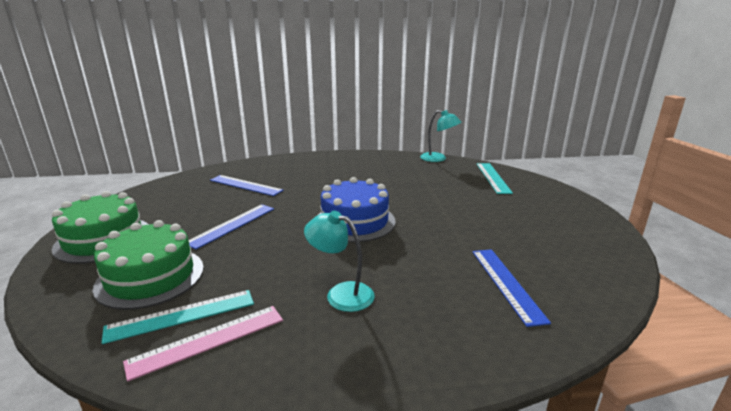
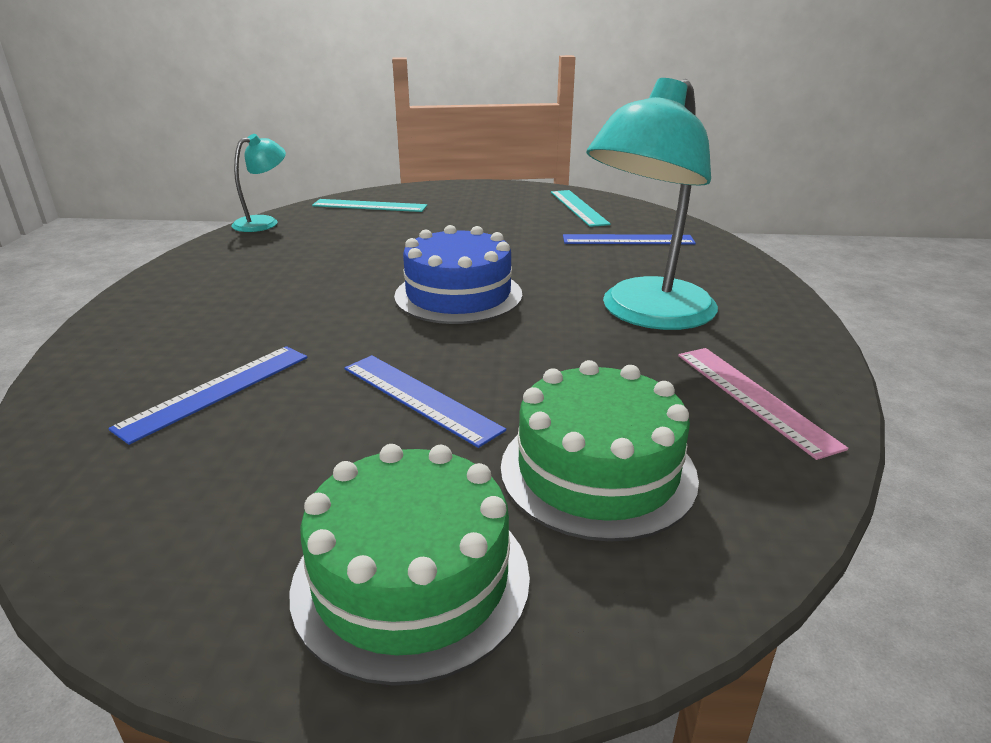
camera: 80 degrees left, 5 degrees up
(181, 315) = (705, 424): turquoise ruler -> turquoise ruler (578, 208)
(341, 293) = (647, 314): turquoise lamp -> turquoise lamp, size x1.94

